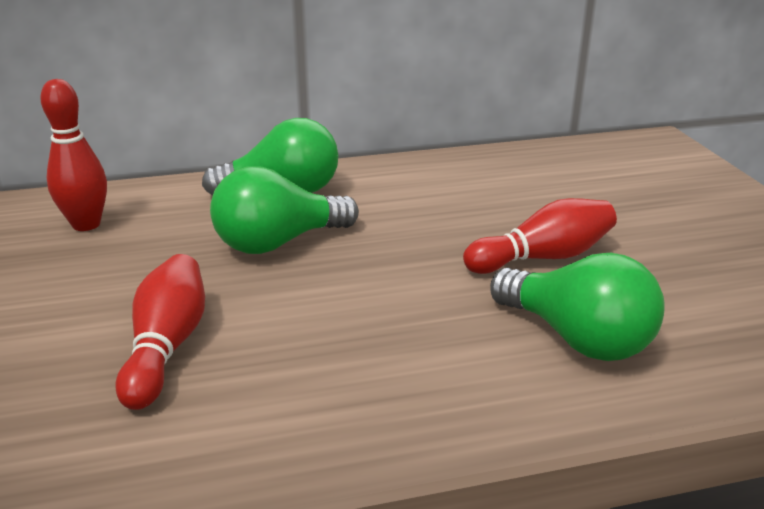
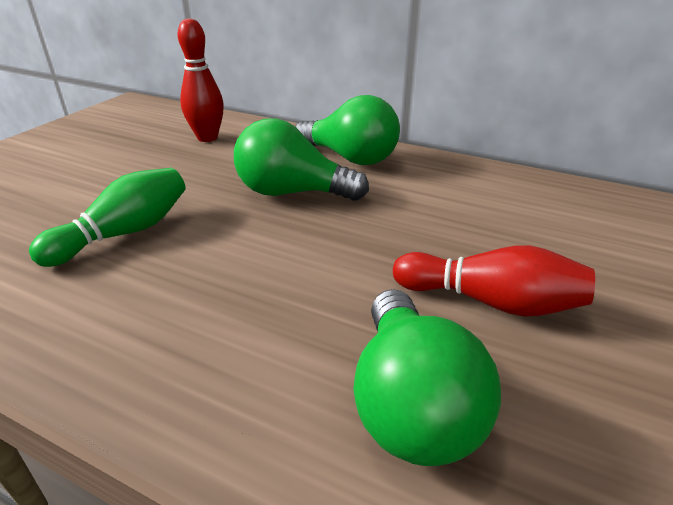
camera: 40 degrees right, 5 degrees up
(167, 347) = (124, 233): red bowling pin -> green bowling pin

